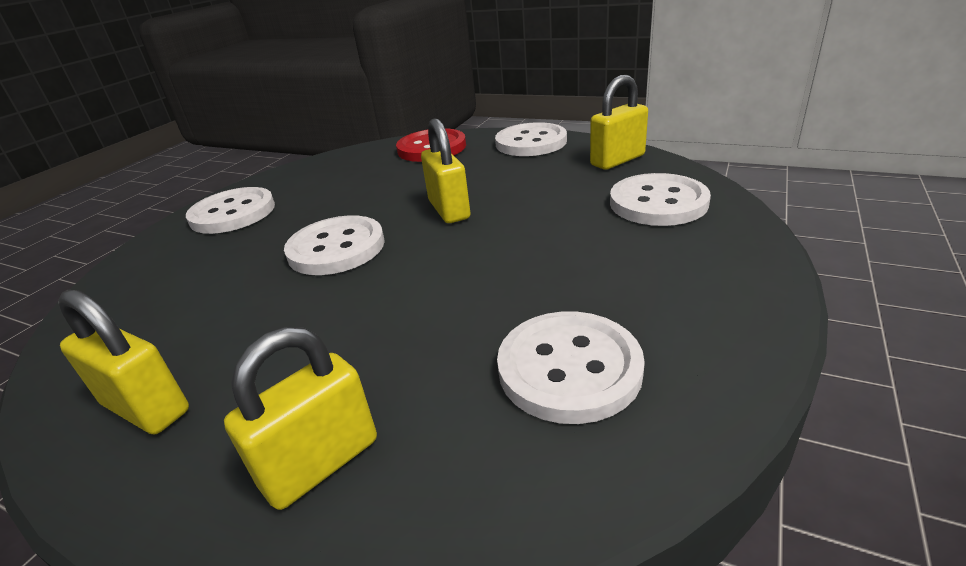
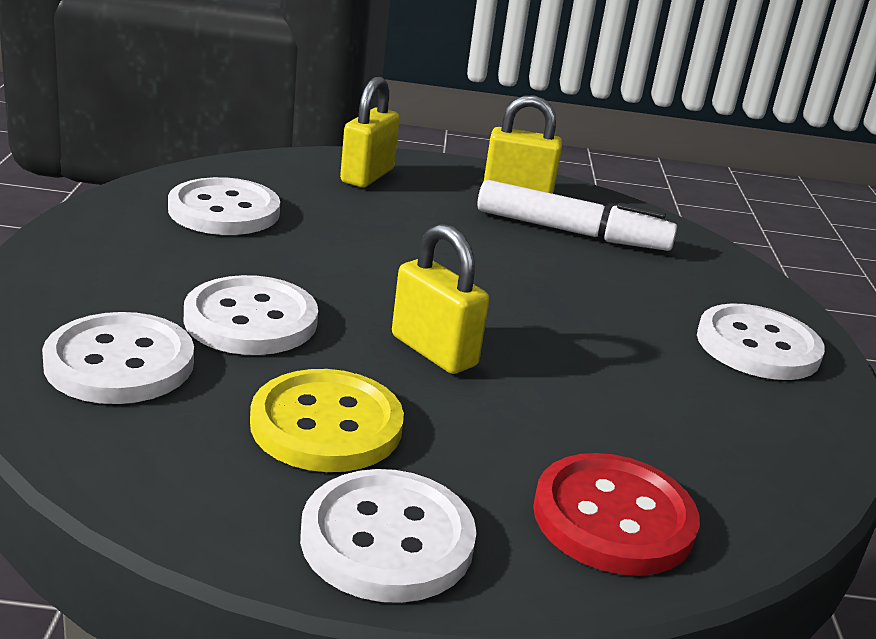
camera: 150 degrees right, 5 degrees down
(191, 325) = (572, 232): none -> white marker
(336, 248) = (530, 297): white button -> white button (251, 320)
(538, 175) = (326, 425): none -> yellow button
(617, 160) = (178, 468): yellow padlock -> none

